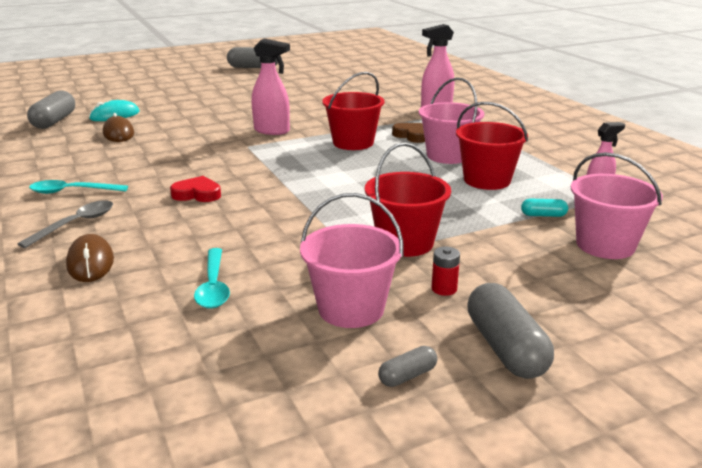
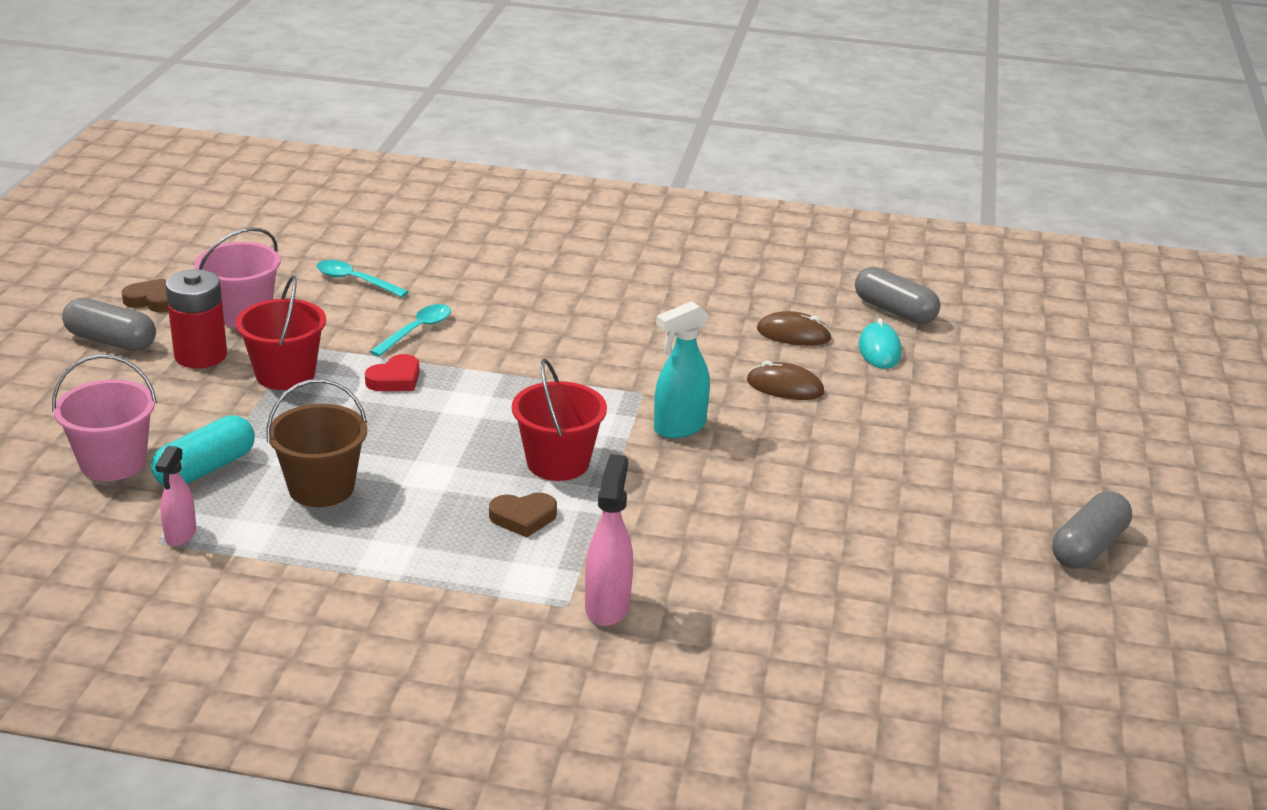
camera: 125 degrees right, 5 degrees up
(72, 191) = (628, 274): turquoise spoon -> turquoise spoon (417, 331)
(76, 224) = (547, 261): grey spoon -> none
(90, 262) = (464, 252): brown mouse -> brown mouse (785, 387)
(197, 194) = (536, 324): red heart -> red heart (395, 379)
(272, 131) = (679, 428): pink spray bottle -> turquoise spray bottle
(407, 376) = (152, 300): grey capsule -> brown heart
(444, 289) = (201, 355): red battery -> red battery, size x2.19
(448, 156) = (421, 505): pink bucket -> none
(487, 180) = (321, 488): red bucket -> brown bucket
(543, 215) = (205, 469): turquoise capsule -> turquoise capsule, size x2.02

